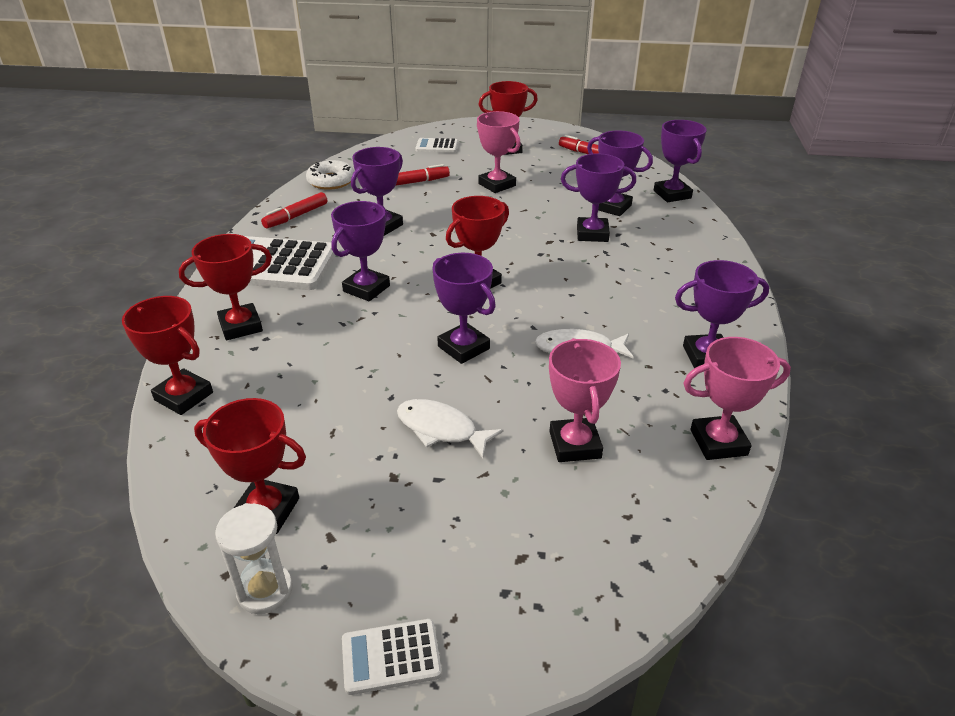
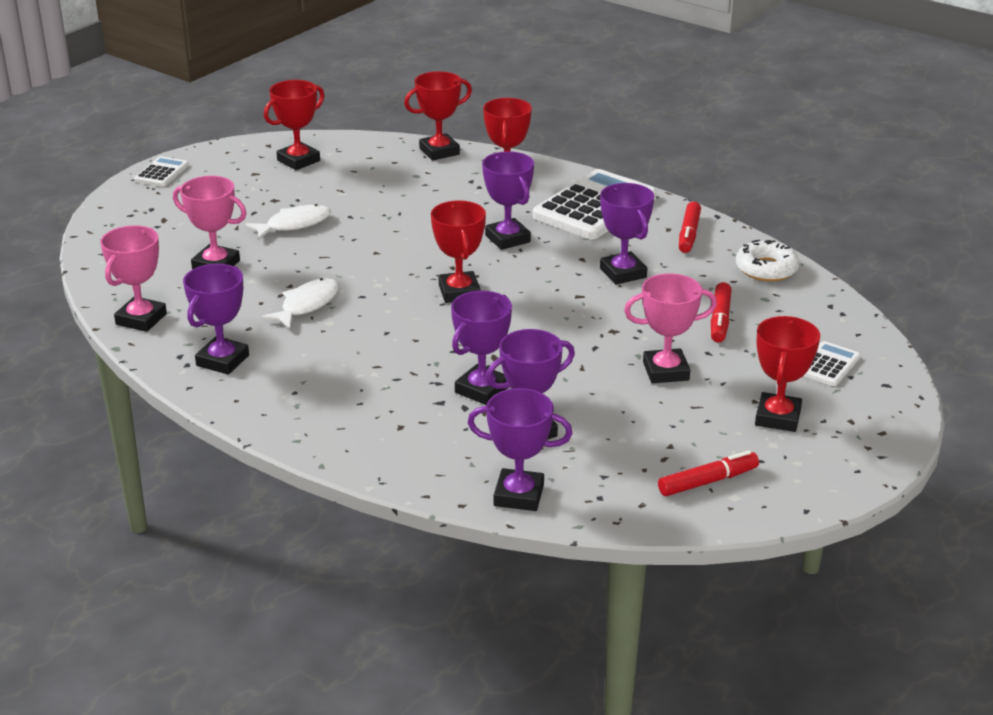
camera: 120 degrees right, 5 degrees down
(265, 591) = (243, 152): white hourglass -> none
(296, 216) = (689, 234): red marker -> red marker turned 150 degrees counterclockwise
(463, 347) = (372, 257): purple trophy -> none

